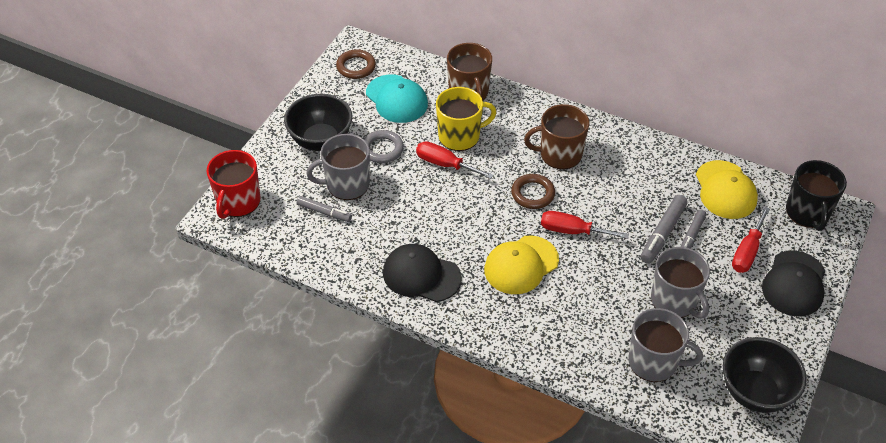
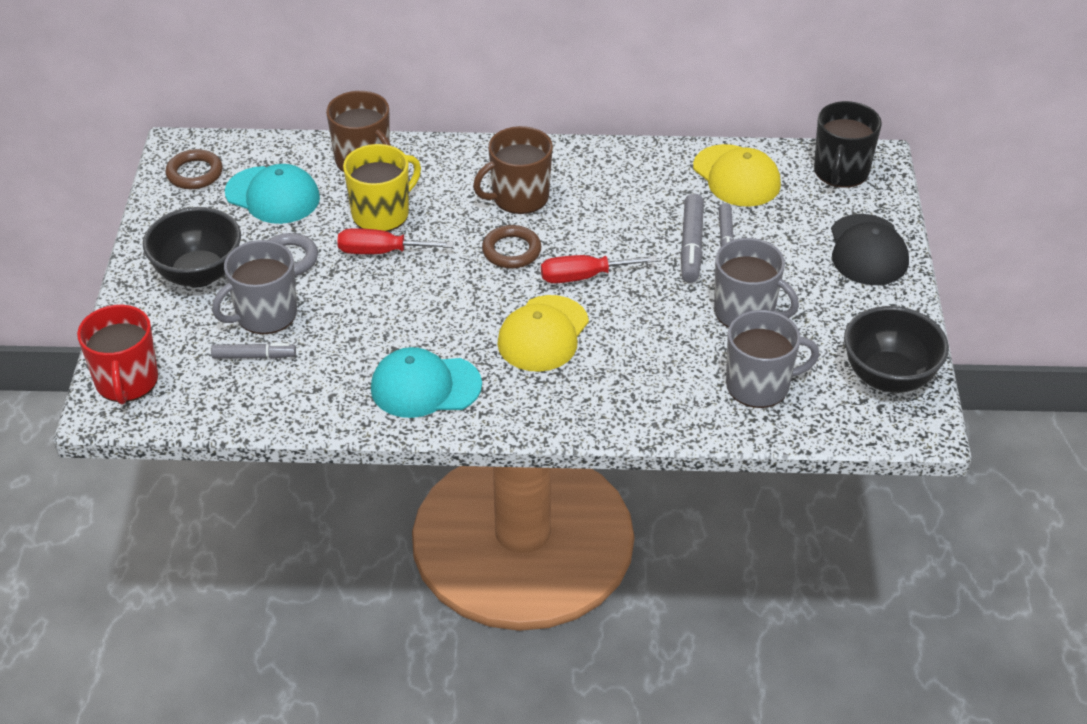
camera: 25 degrees left, 5 degrees down
(421, 275) = (425, 386): black cap -> turquoise cap
(747, 252) = (798, 234): red screwdriver -> none
(807, 212) = (841, 171): black mug -> black mug turned 45 degrees clockwise

